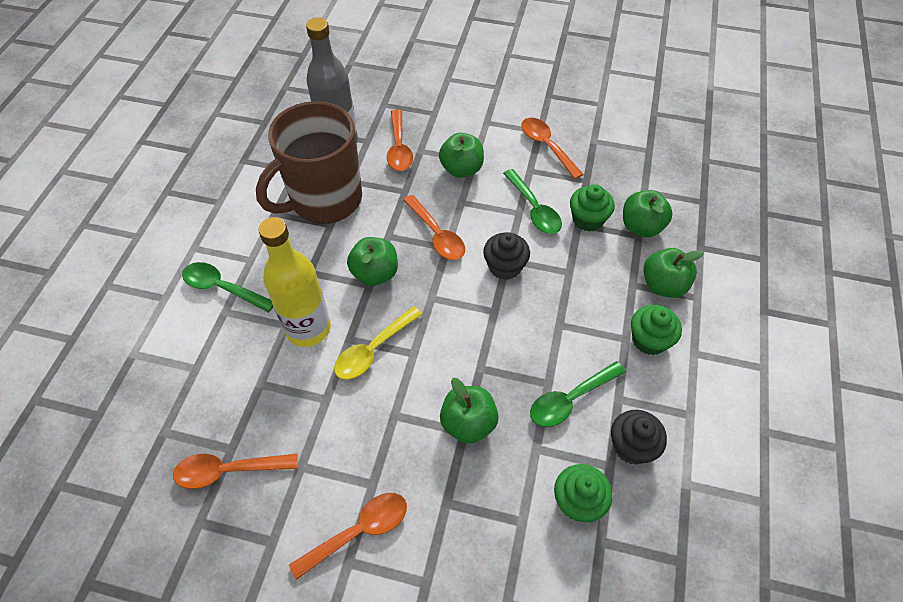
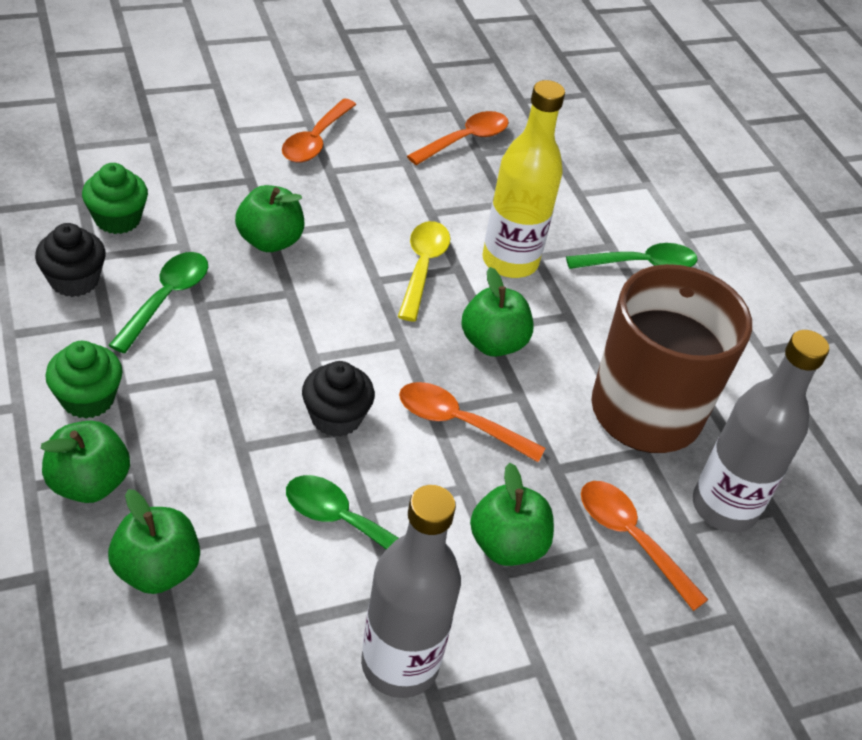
camera: 140 degrees right, 10 degrees down
(546, 146) = (400, 664): orange spoon -> grey bottle
(588, 219) = (252, 544): green cupcake -> none

